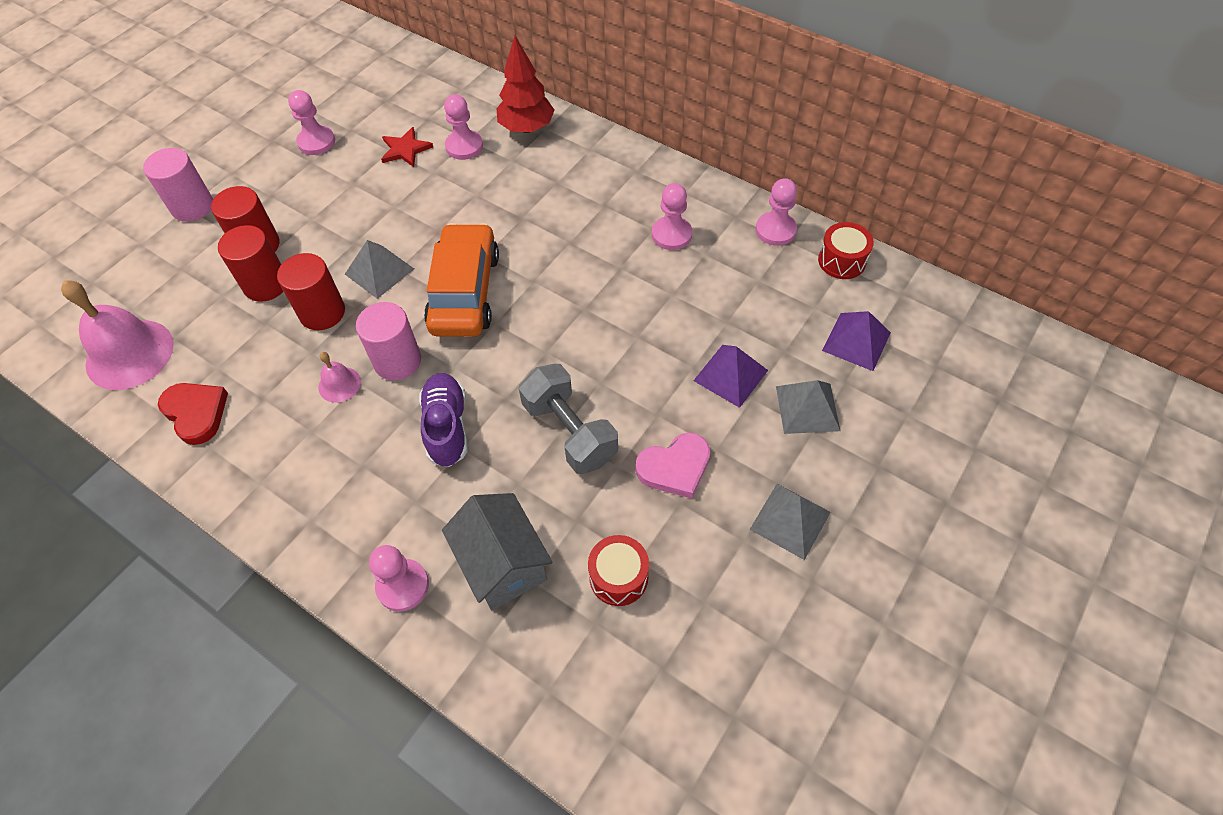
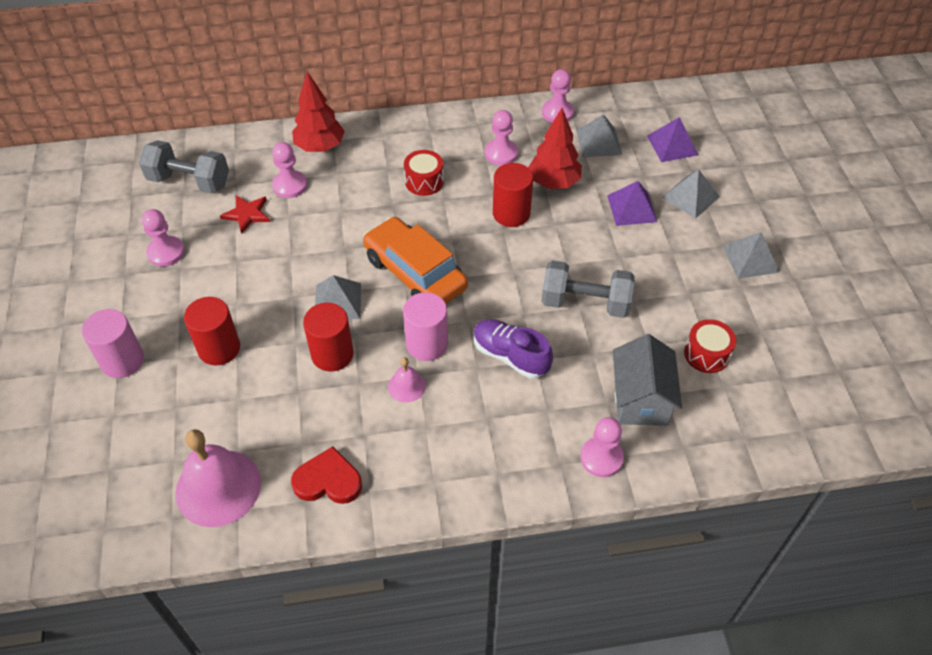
camera: 45 degrees left, 5 degrees down
(266, 284) = (263, 368): red cylinder -> red cylinder (511, 213)
(399, 95) = (189, 181): none -> grey dumbbell
(503, 564) = (640, 399): grey house -> grey house turned 75 degrees clockwise
(675, 467) = (664, 277): pink heart -> none
(686, 296) = (554, 182): none -> red tree
(781, 286) = (599, 142): none -> grey pyramid
(842, 261) = (613, 107): red drum -> red drum (424, 181)

